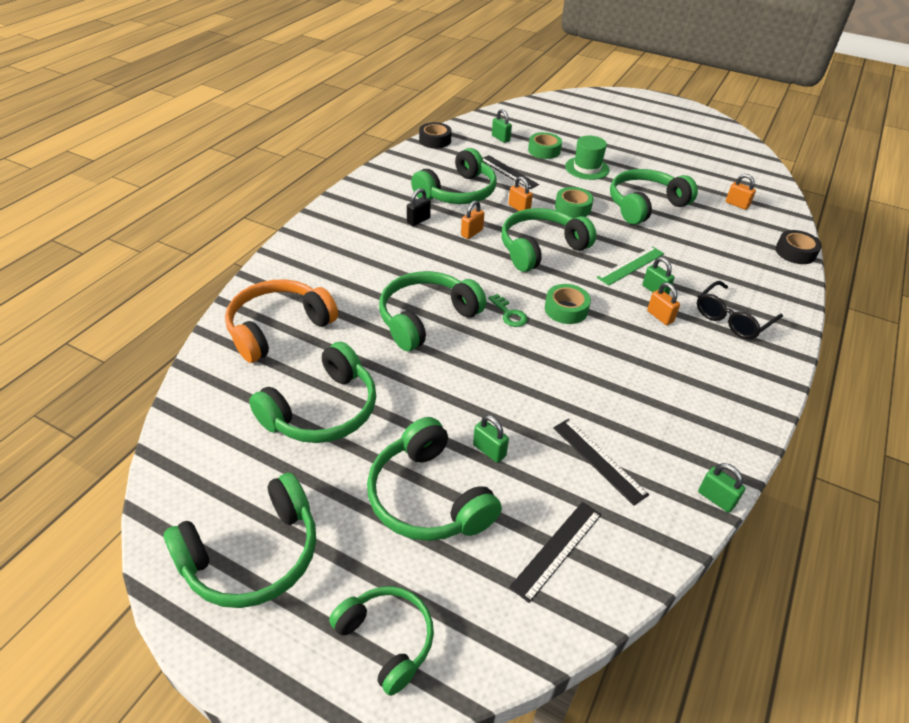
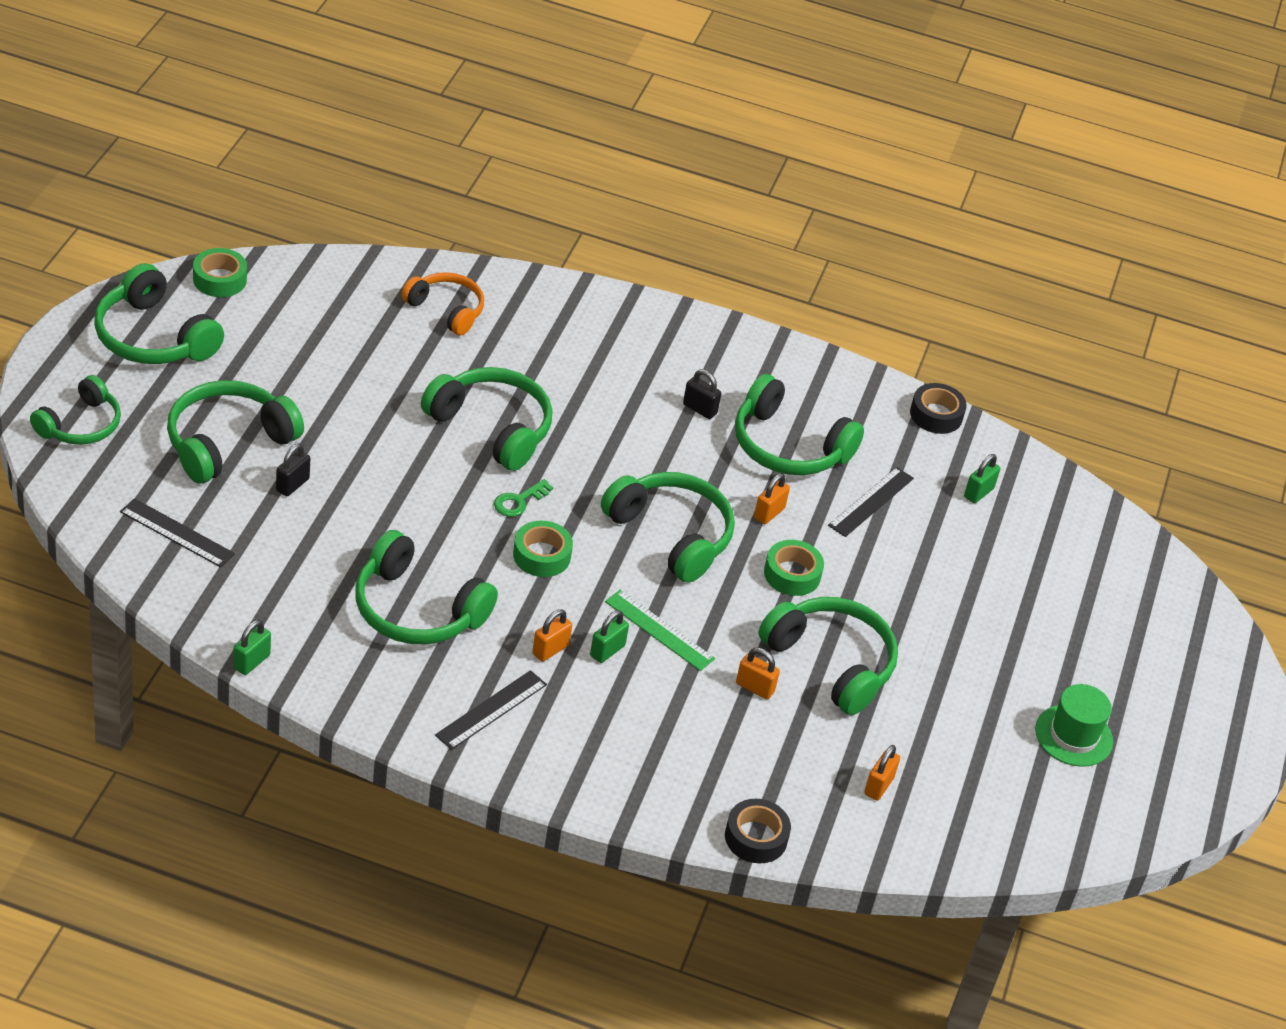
camera: 75 degrees right, 0 degrees up
(278, 328) = (446, 310): orange headphones -> orange headphones, size x0.66
(323, 410) = (328, 359): green headphones -> green headphones (416, 610)
(472, 233) = (687, 463): orange padlock -> orange padlock (755, 687)
(489, 450) = (292, 485): green padlock -> black padlock
(544, 150) = (960, 546): green tape -> green tape (220, 279)
(587, 168) = (922, 598): green hat -> green hat (1073, 735)
(599, 460) = (292, 571): black ruler -> black ruler (491, 710)
(733, 318) = (566, 728): black glasses -> none

